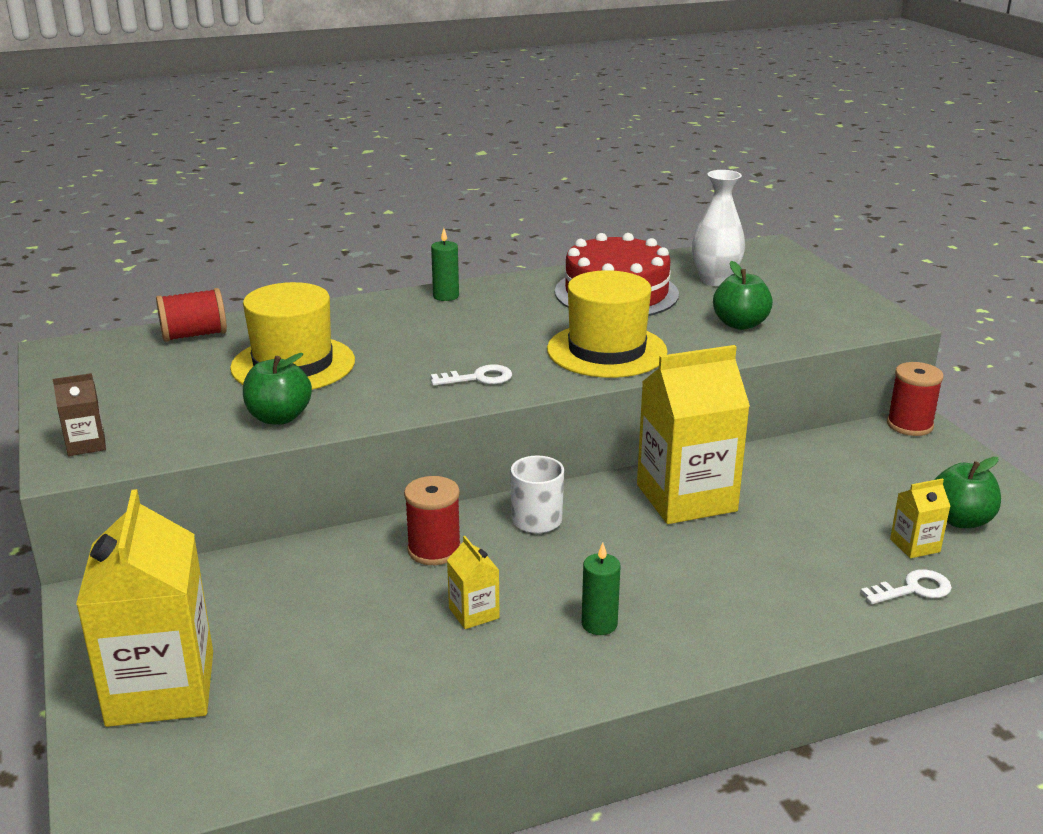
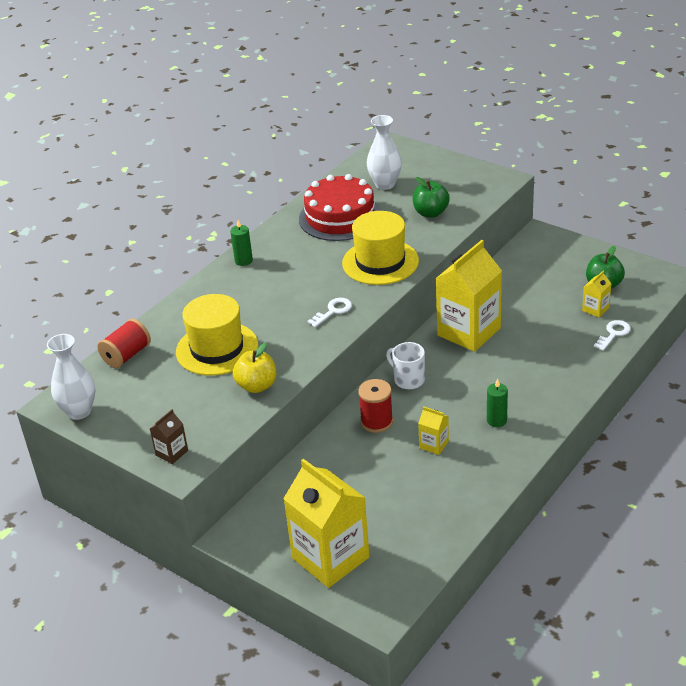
camera: 30 degrees left, 10 degrees up
(68, 366) = (79, 411): none -> white vase
(279, 417) = (257, 386): green apple -> yellow apple
(909, 425) = (535, 236): red spool -> none

